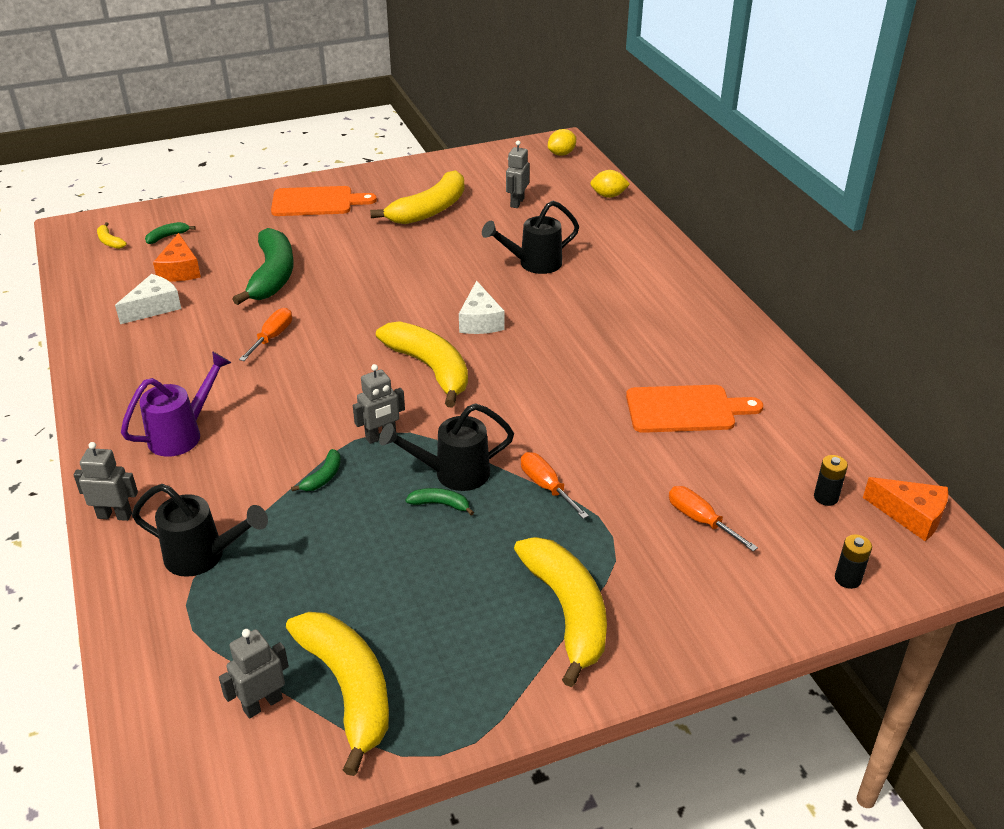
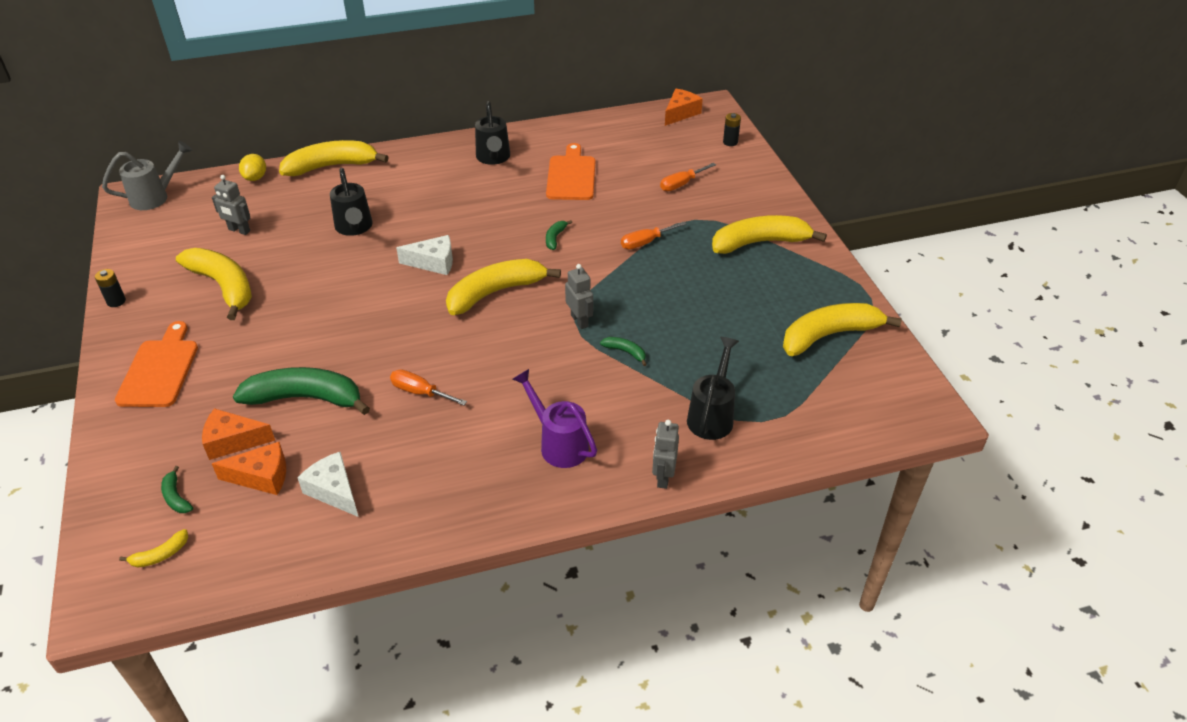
camera: 85 degrees left, 5 degrees up
(224, 250) = (233, 441): none -> orange cheese
(262, 704) = (846, 374): grey robot -> none
(440, 504) = (660, 291): green banana -> green banana (555, 238)
(452, 474) = (628, 285): black watering can -> black watering can (493, 158)
(561, 154) = (156, 197): yellow lemon -> grey watering can
(645, 234) = (332, 166): none -> yellow banana
(826, 497) = (663, 137): black battery -> black battery (116, 301)

